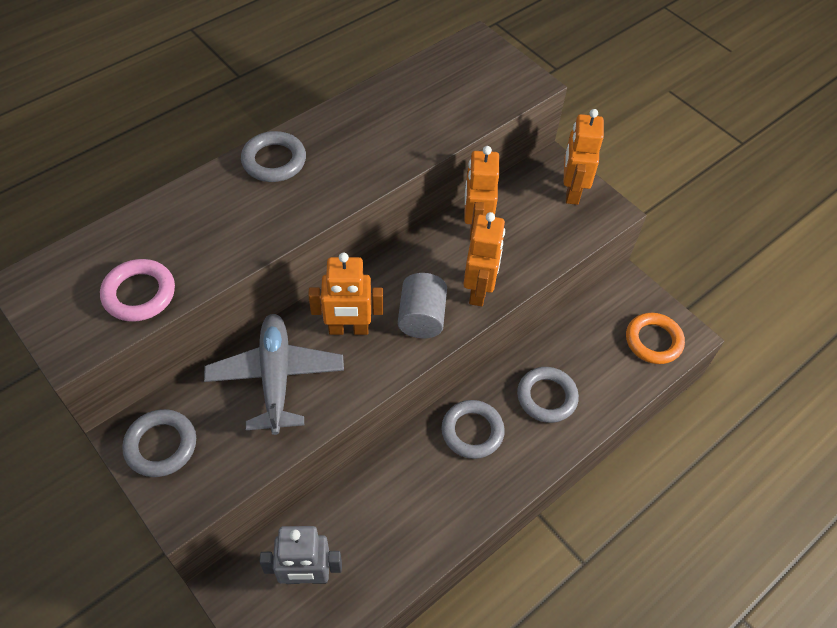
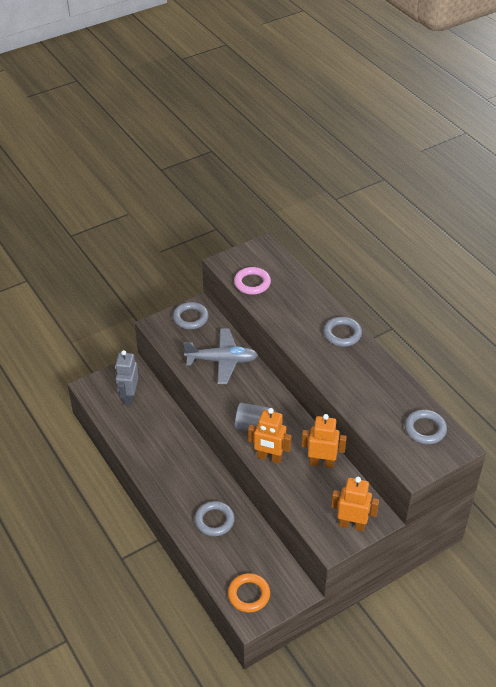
camera: 100 degrees right, 10 degrees down
(348, 329) = (249, 392): orange robot -> none
(472, 431) = (197, 477): grey ring -> grey ring (425, 429)

